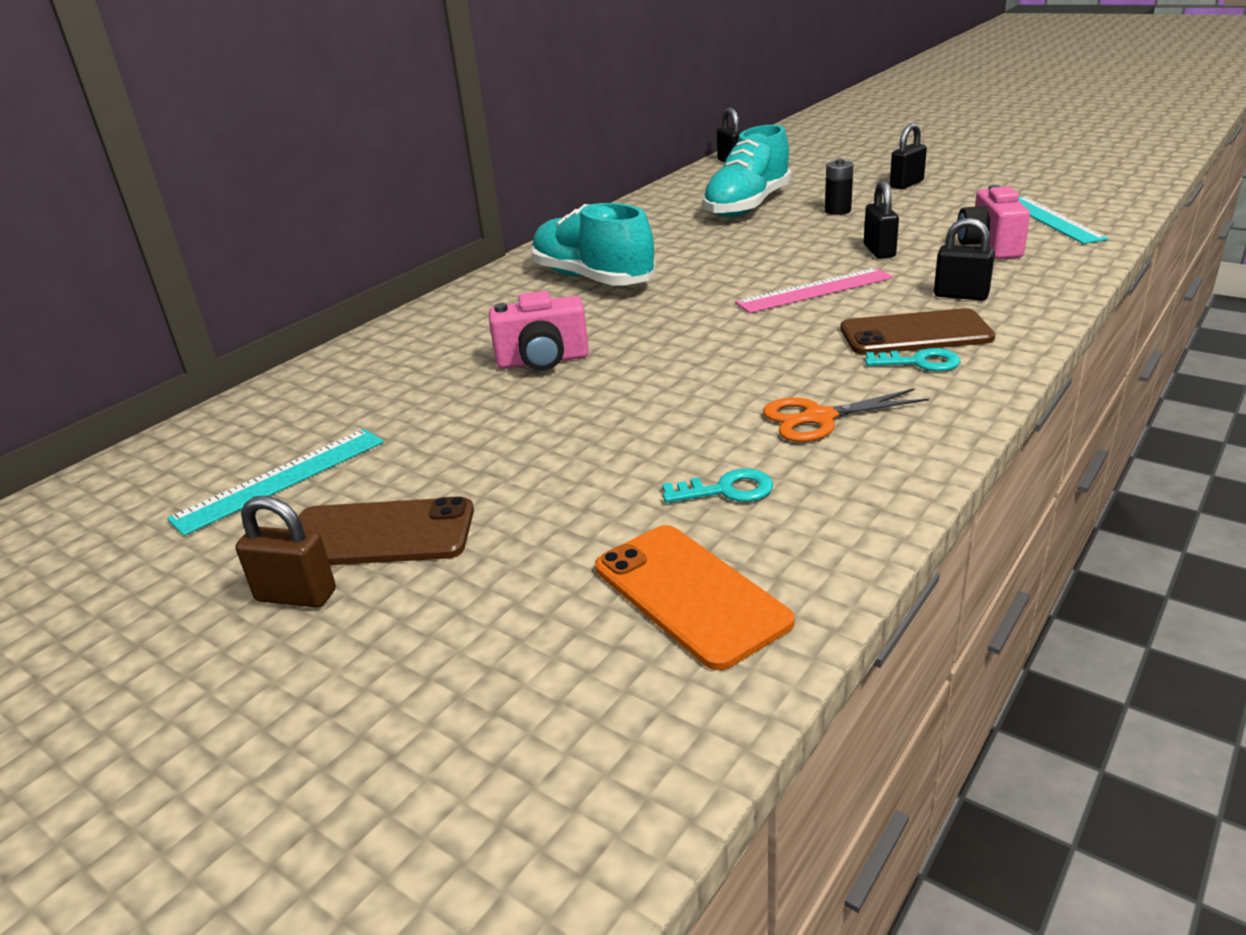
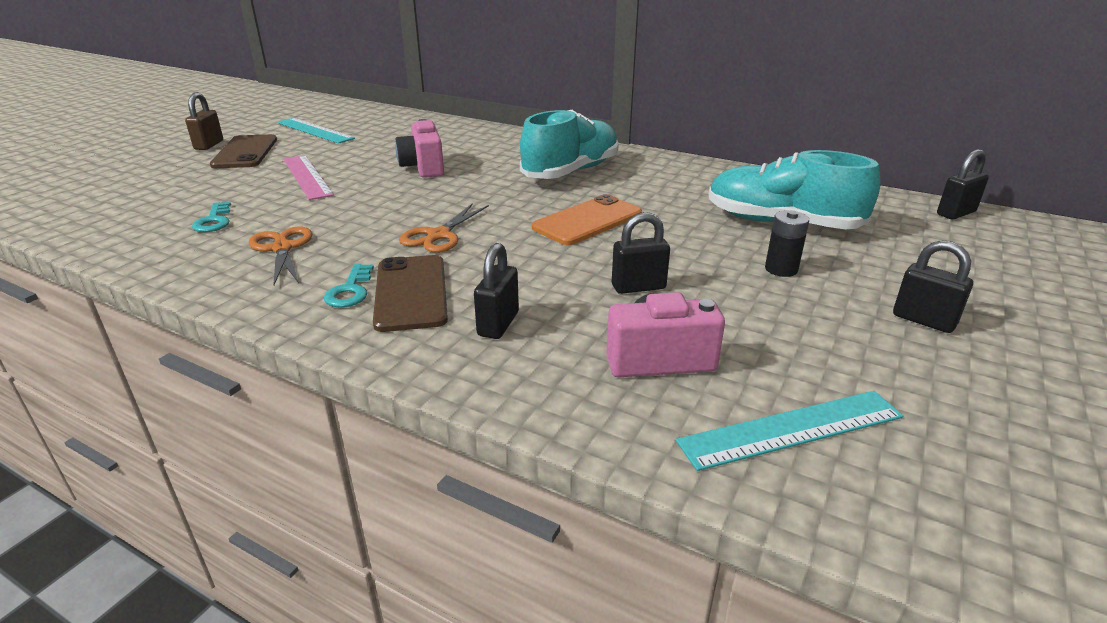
camera: 80 degrees right, 0 degrees up
(689, 594) = (123, 214): orange phone -> orange phone (587, 221)
(776, 332) = (439, 235): none -> orange scissors
(815, 290) = (528, 252): pink ruler -> pink ruler (306, 176)

